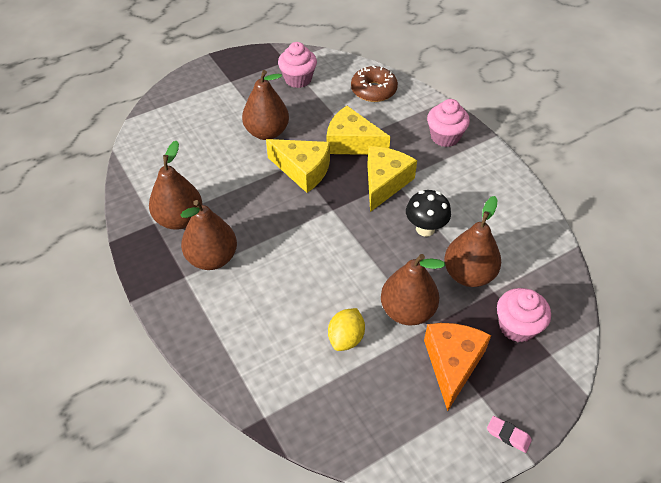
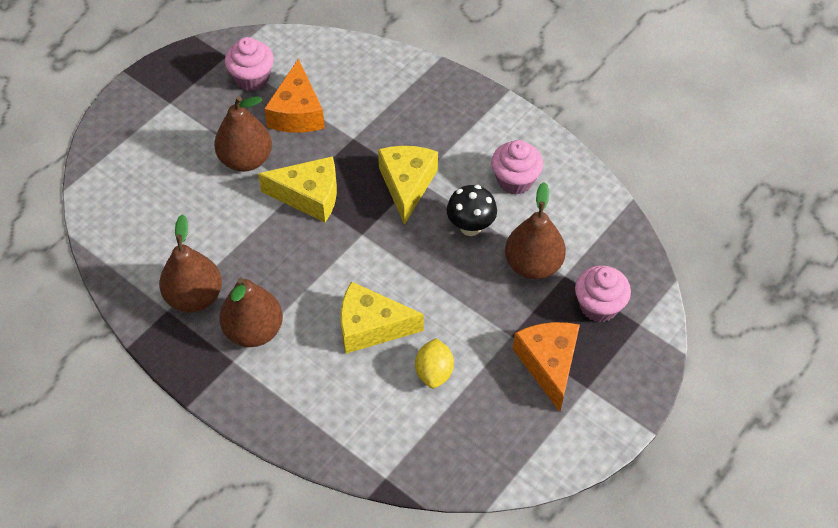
camera: 20 degrees left, 5 degrees up
(321, 110) = (297, 112): none -> orange cheese
(351, 143) = (350, 146): yellow cheese -> yellow cheese (371, 327)
(373, 90) = (349, 69): brown donut -> none
(407, 311) = (485, 324): brown pear -> none
(445, 137) = (452, 108): pink cupcake -> pink cupcake (515, 180)
(508, 435) = (623, 416): pink eraser -> none

